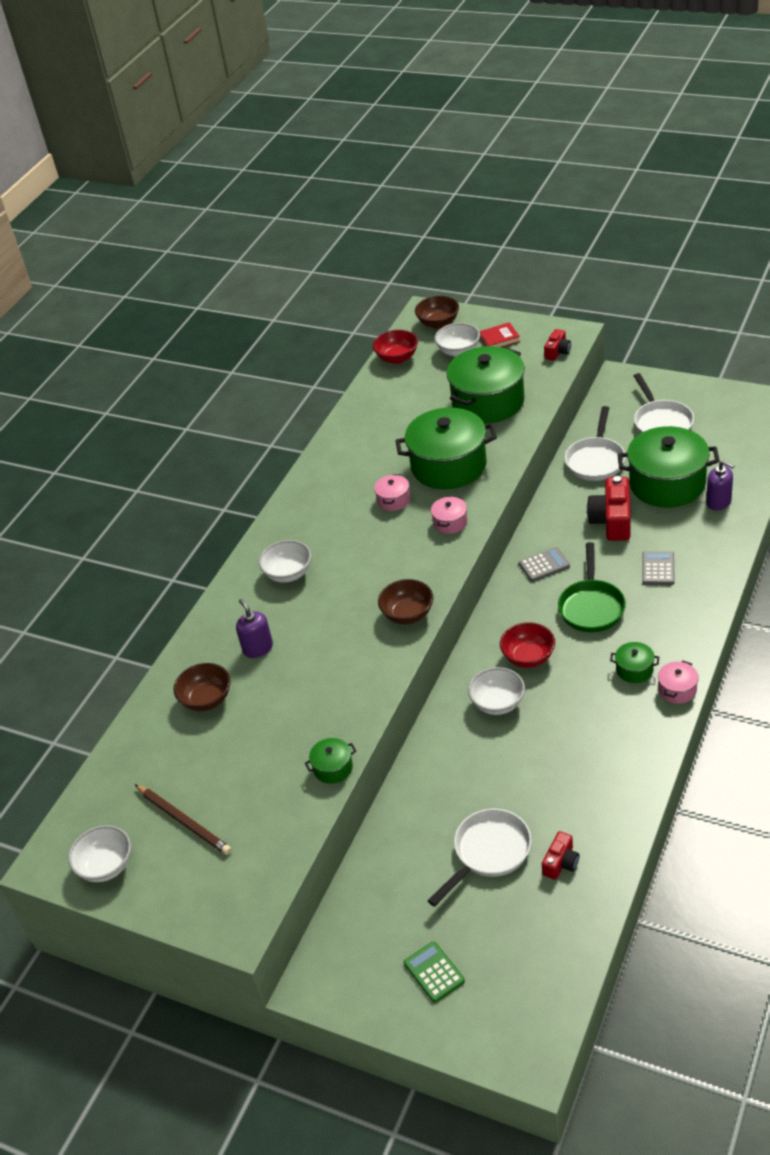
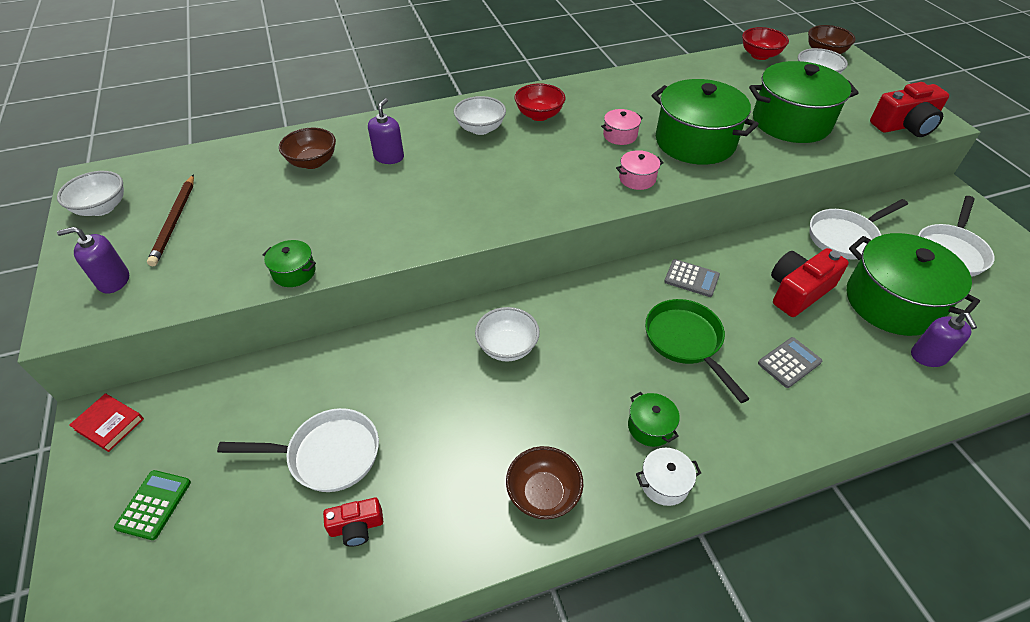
camera: 40 degrees right, 5 degrees up
(219, 885) = (114, 281): none -> purple soap dispenser
(408, 614) = (509, 215): brown bowl -> brown bowl (543, 494)
(499, 339) = (862, 89): red book -> red book (109, 424)
(528, 657) = (579, 335): red bowl -> red bowl (539, 115)
(557, 352) = (904, 125): red camera -> red camera, size x1.80
(591, 606) = (686, 342): green pan -> green pan turned 105 degrees clockwise
(677, 690) = (664, 483): pink pot -> white pot

